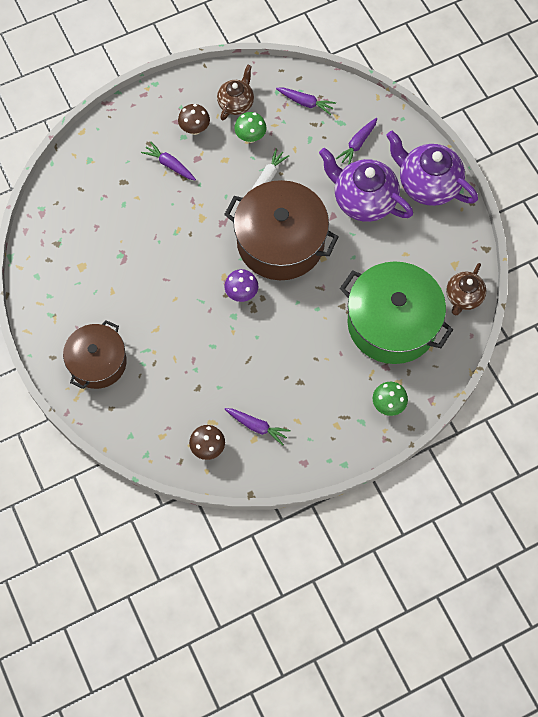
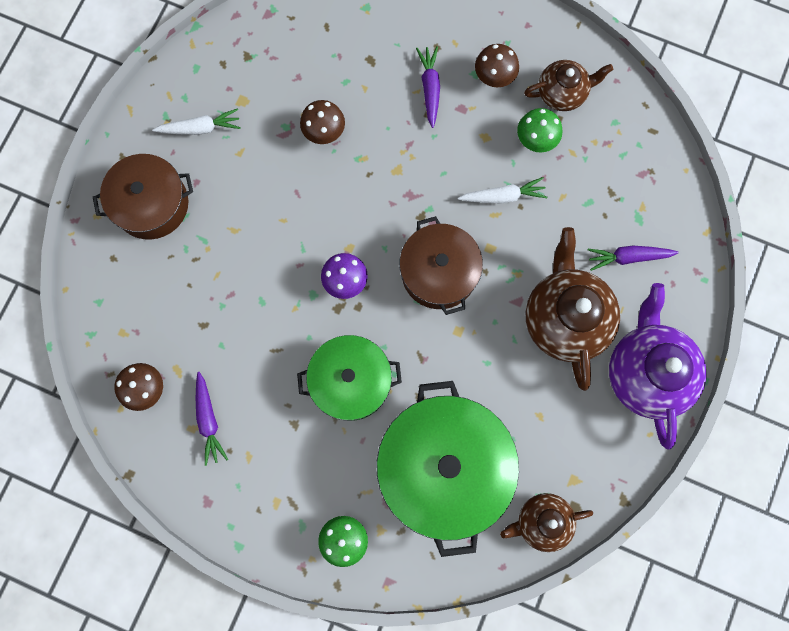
camera: 50 degrees right, 10 degrees up
(76, 301) = (200, 128): none -> white carrot
(143, 238) = (324, 132): none -> brown mushroom
(280, 242) = (439, 272): brown pot -> brown pot, size x0.63
(302, 334) = (351, 381): none -> green pot
(306, 103) = (629, 162): purple carrot -> none
(363, 200) = (565, 318): purple teapot -> brown teapot

